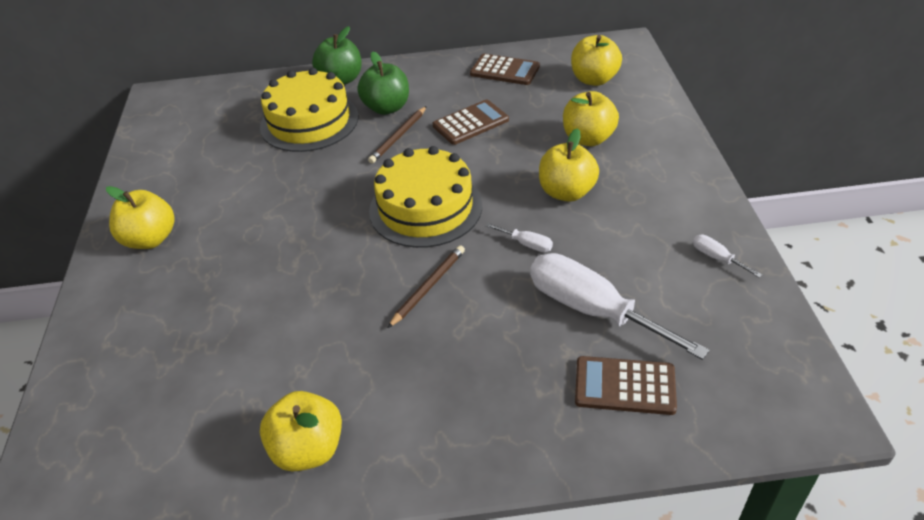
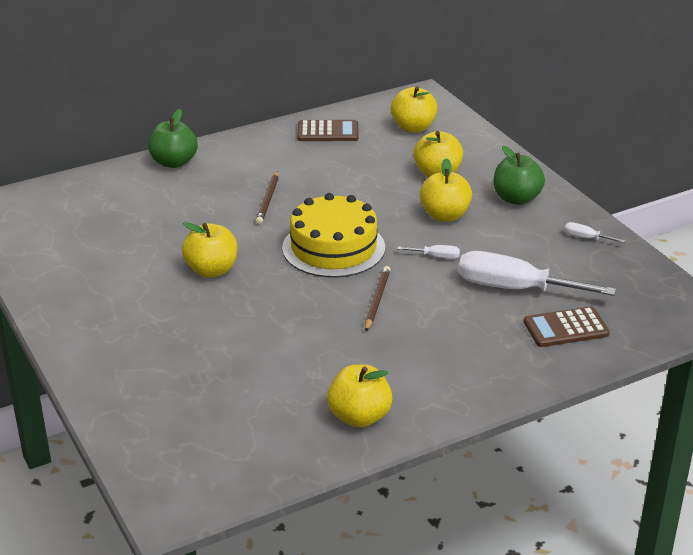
camera: 25 degrees left, 10 degrees down
(150, 239) = (96, 317): yellow apple -> yellow apple (211, 270)
(309, 121) = (171, 201): yellow cake -> none
(387, 108) = (238, 179): green apple -> green apple (516, 199)
(470, 123) = (326, 178): brown calculator -> none

